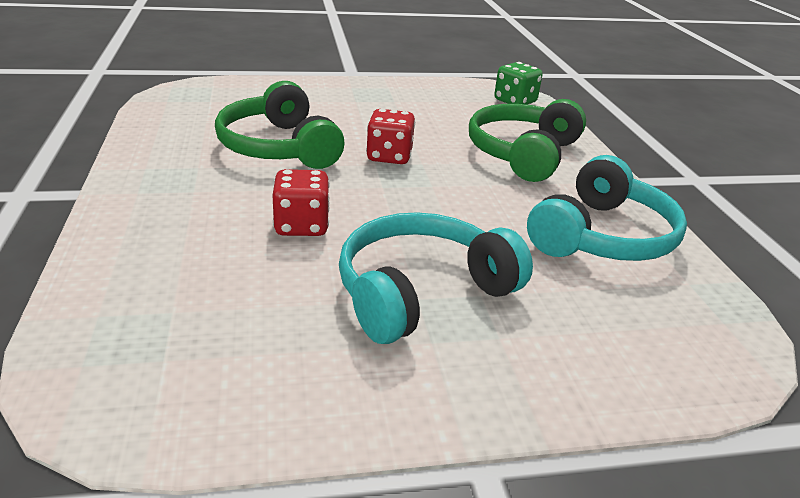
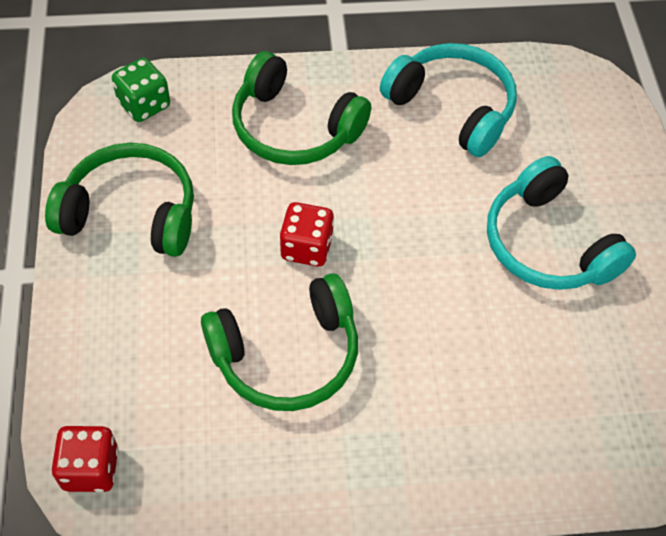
camera: 85 degrees left, 25 degrees up
(302, 226) = (458, 328): red dice -> red dice (90, 469)
(408, 98) = (131, 213): none -> green headphones

